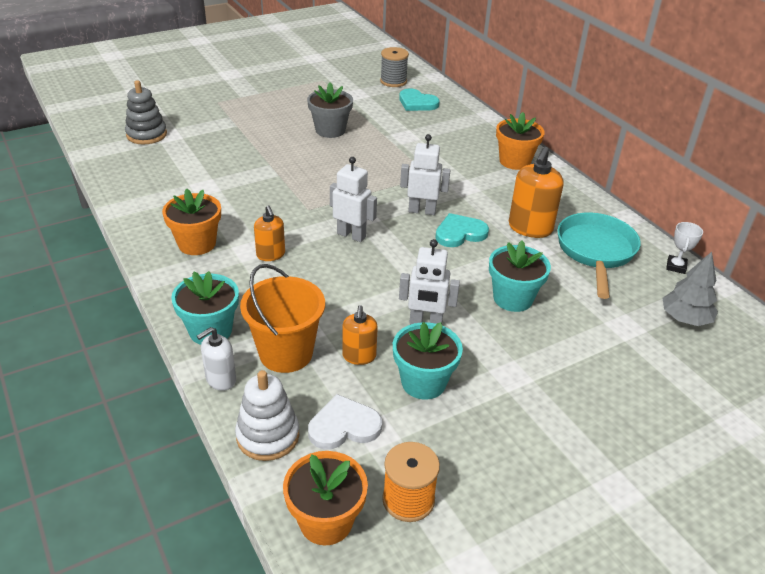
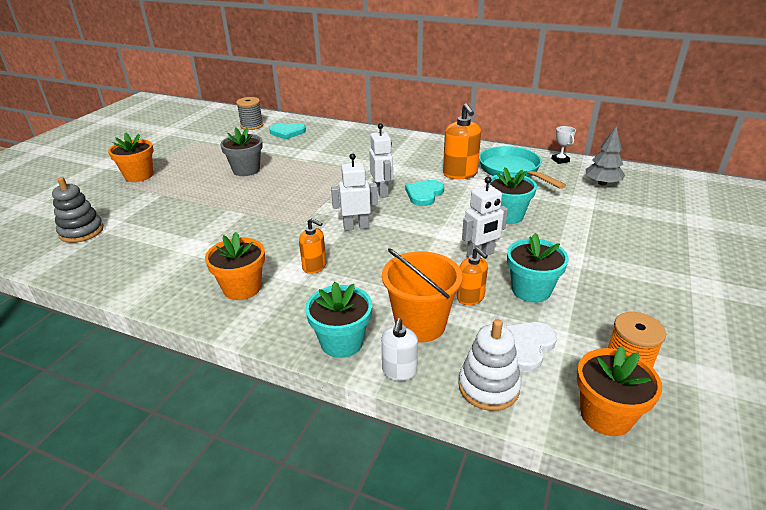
camera: 35 degrees left, 5 degrees down
(422, 211) = (382, 192): white robot -> white robot turned 105 degrees clockwise
(515, 161) = (398, 142): orange flower pot -> orange flower pot (139, 176)

